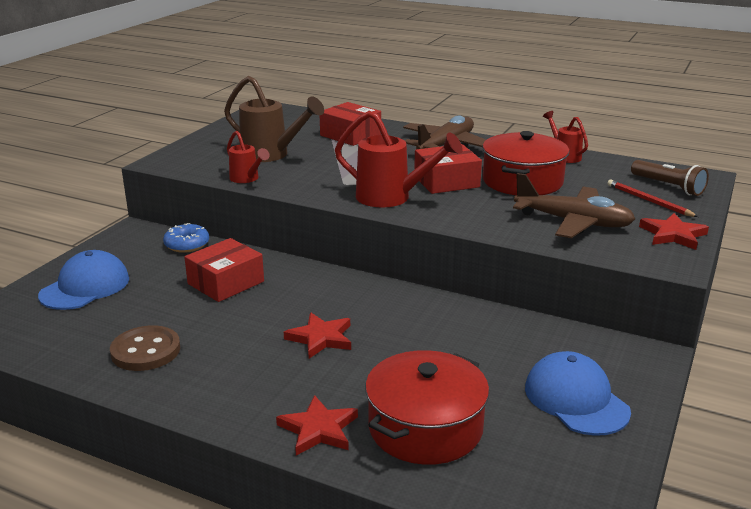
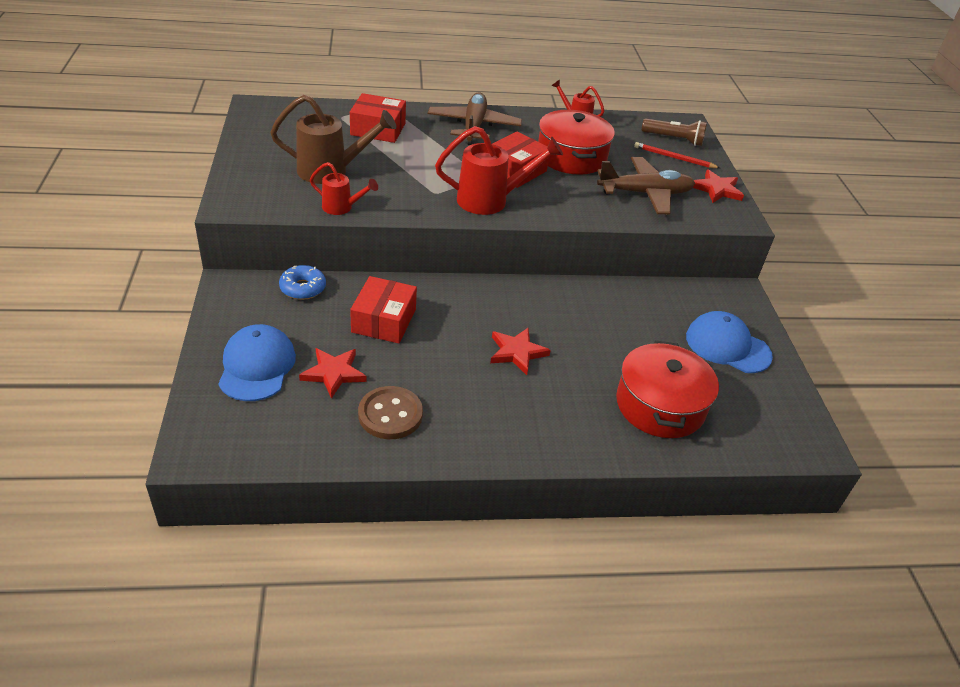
camera: 35 degrees left, 15 degrees up
(319, 429) = (594, 435): red star -> red star (334, 373)

